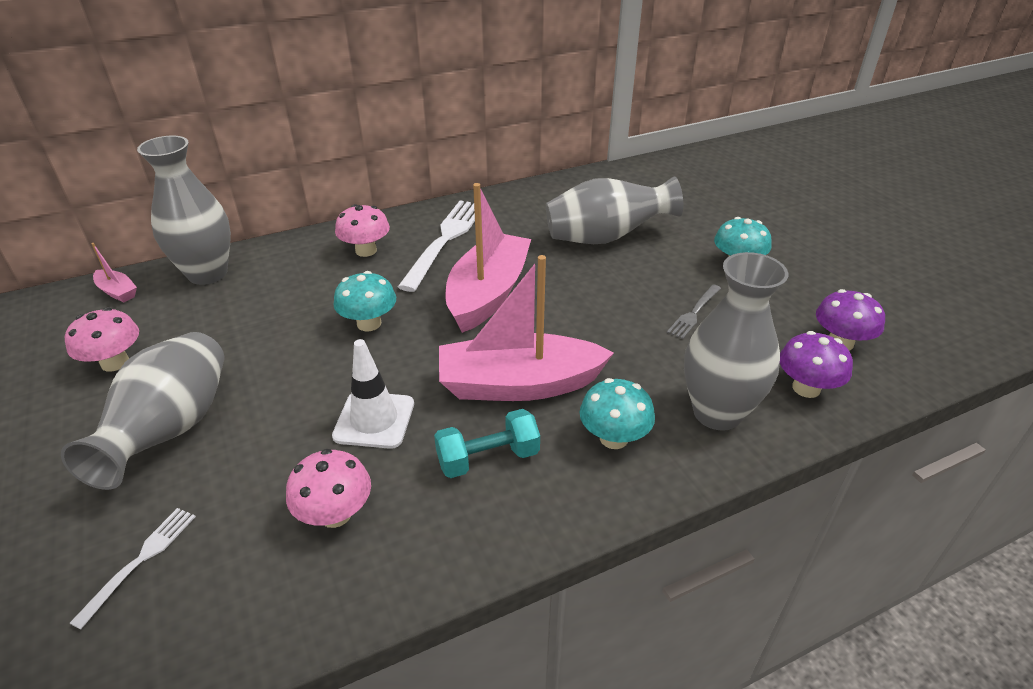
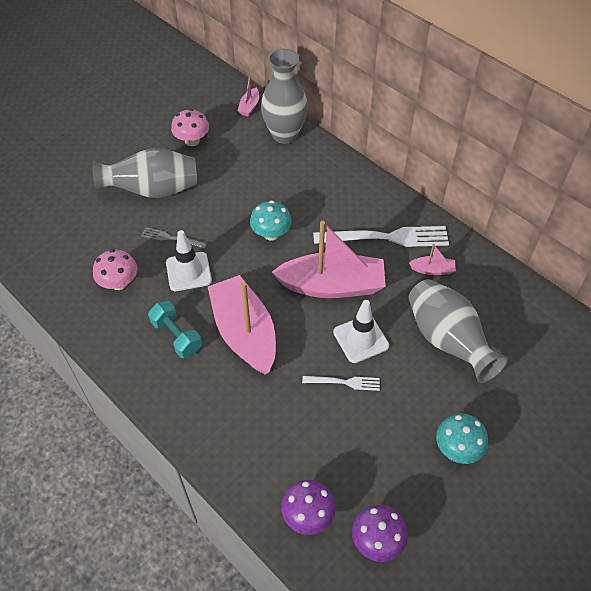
camera: 70 degrees right, 15 degrees up
(140, 560) = (75, 223): white fork -> white fork (345, 382)
(366, 251) = (349, 199): pink mushroom -> none
(510, 223) = (432, 270): none -> pink boat
(576, 291) = (360, 339): none -> white traffic cone
(613, 438) = (214, 398): turquoise mushroom -> none
(694, 313) = (369, 424): grey fork -> grey fork (171, 238)
(717, 413) = (259, 456): grey vase -> none

